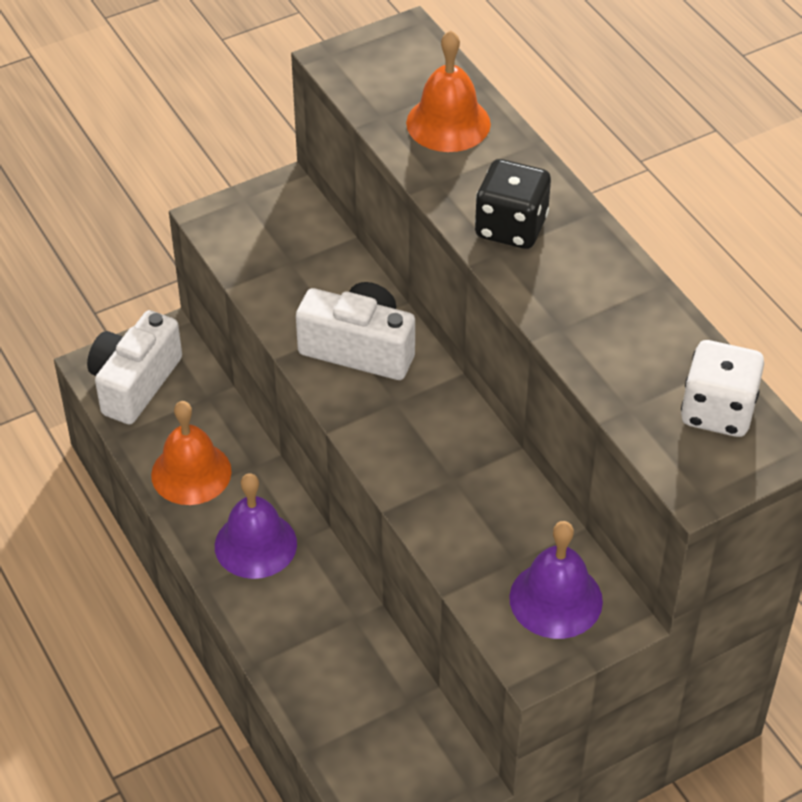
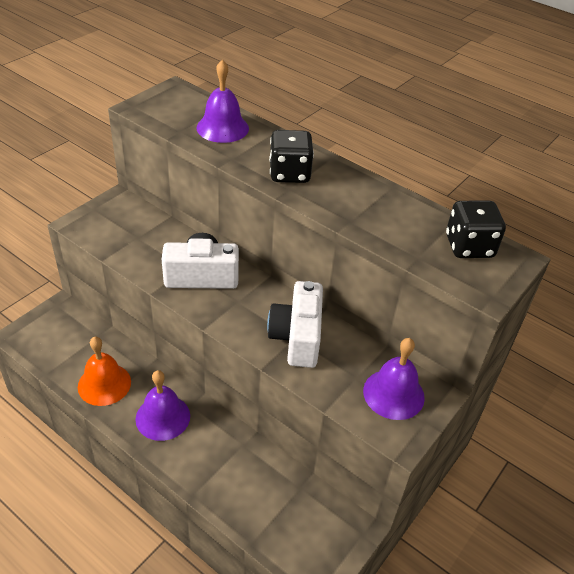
camera: 25 degrees left, 5 degrees down
(135, 383) = (48, 339): white camera -> white camera (297, 337)
(448, 123) = (222, 128): orange bell -> purple bell
(717, 411) = (469, 246): white dice -> black dice

